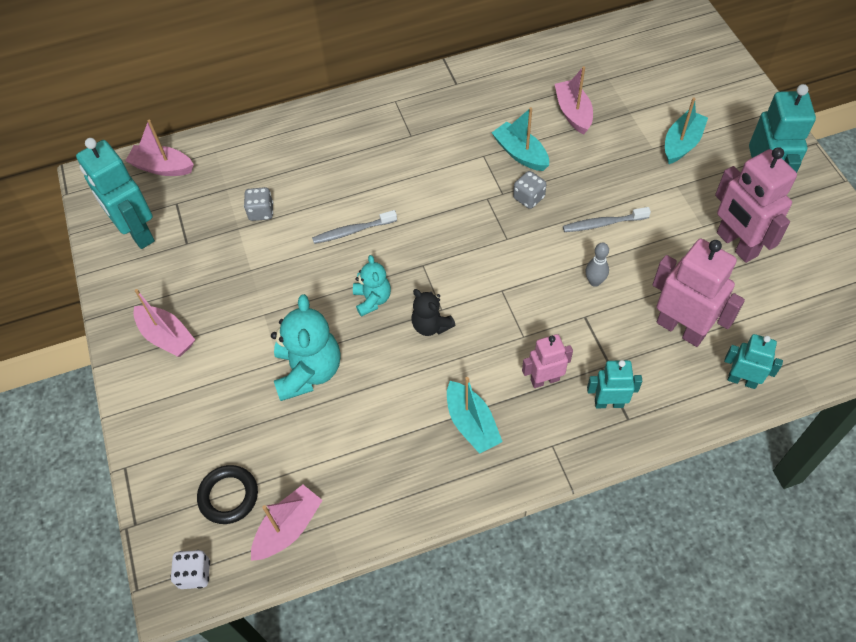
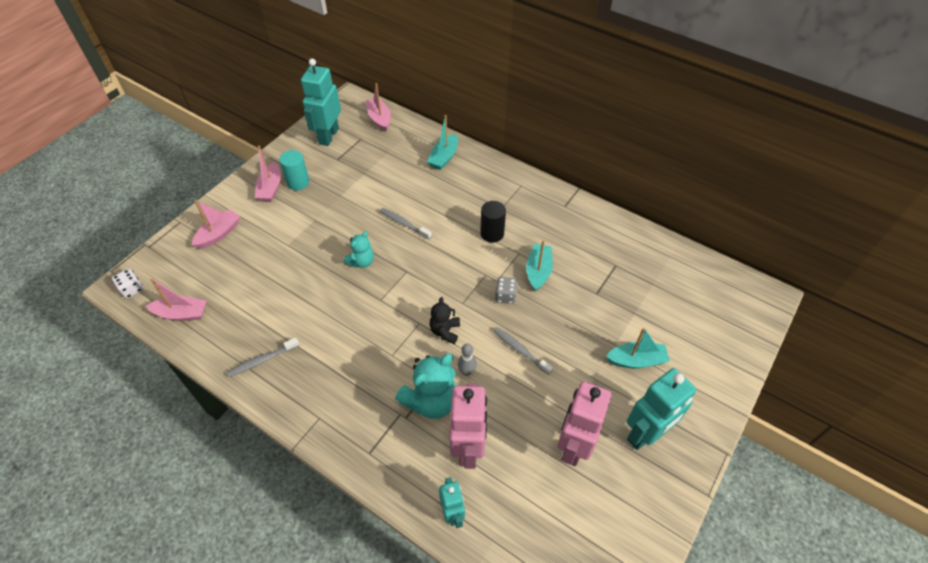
camera: 50 degrees right, 5 degrees down
(186, 302) = (298, 182): none -> turquoise cylinder
(228, 496) = (187, 275): black ring -> none
(261, 212) = (383, 176): grey dice -> none
(308, 371) = (290, 262): turquoise teddy bear -> turquoise teddy bear (431, 401)
(431, 325) = (364, 301): black teddy bear -> black teddy bear (445, 331)
(432, 467) = (262, 360): none -> grey toothbrush
(438, 162) = (492, 233): none -> black cylinder
(471, 423) = (306, 363): turquoise boat -> turquoise boat (444, 157)
(544, 380) = (366, 385): pink robot -> none
(573, 113) = (601, 280): pink boat -> pink boat (219, 234)
(608, 403) = (374, 434): turquoise robot -> none

